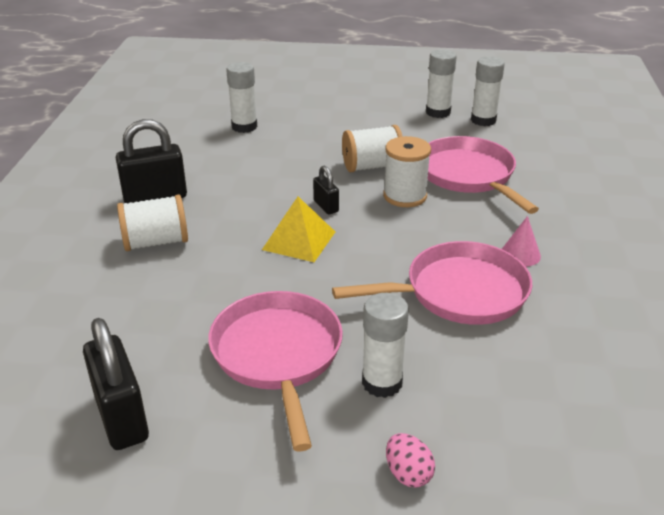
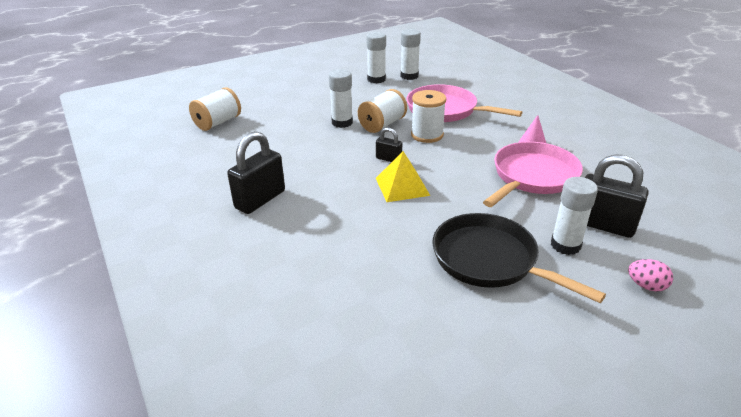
camera: 35 degrees left, 0 degrees up
(121, 417) = (453, 352): black padlock -> black padlock (603, 225)
(156, 242) = (306, 229): white spool -> white spool (218, 123)
(244, 127) = (258, 129): white glue stick -> white glue stick (342, 122)
(278, 355) = (490, 260): pink pan -> black pan

